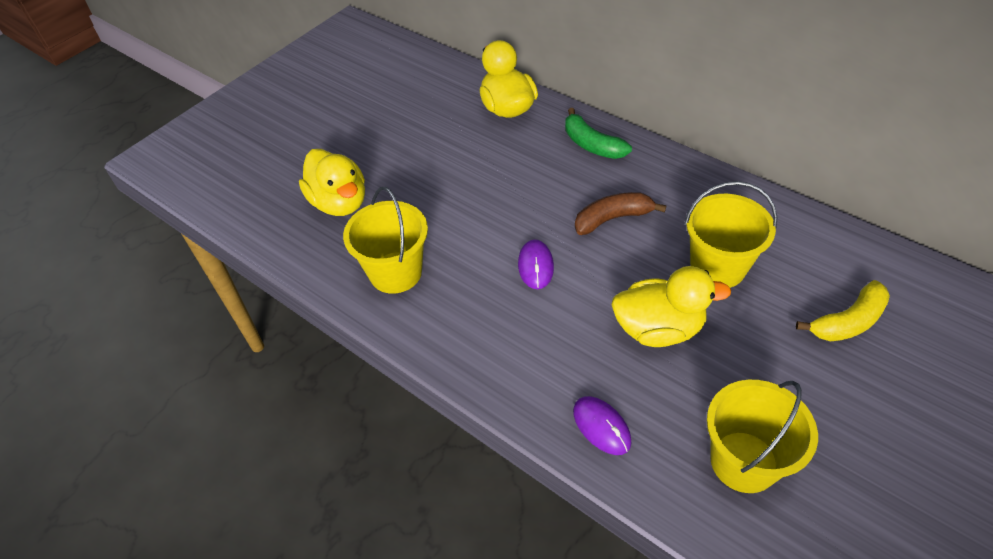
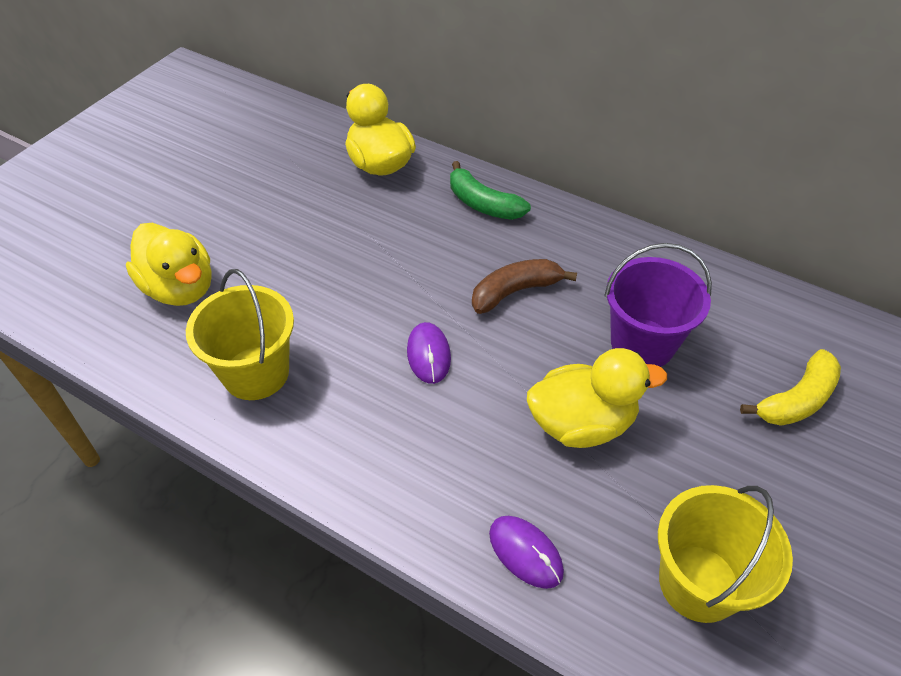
camera: 10 degrees left, 0 degrees up
(717, 267) = (642, 343): yellow bucket -> purple bucket

